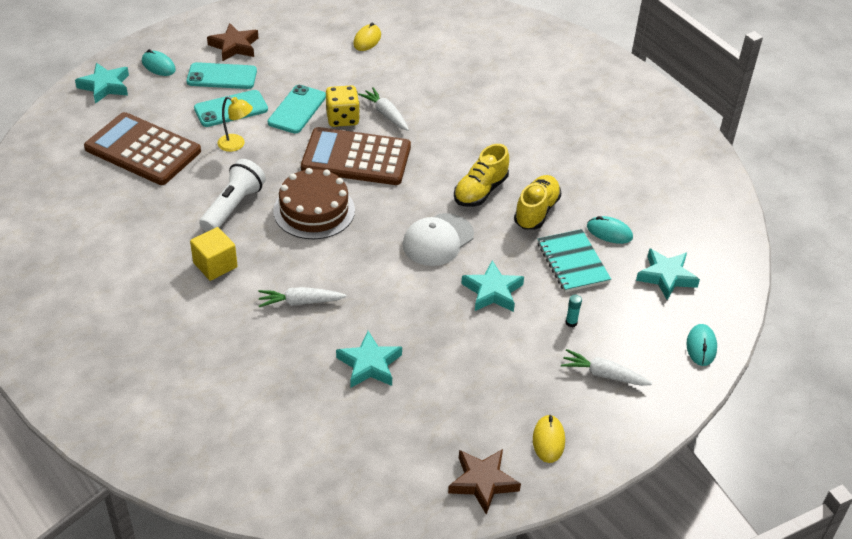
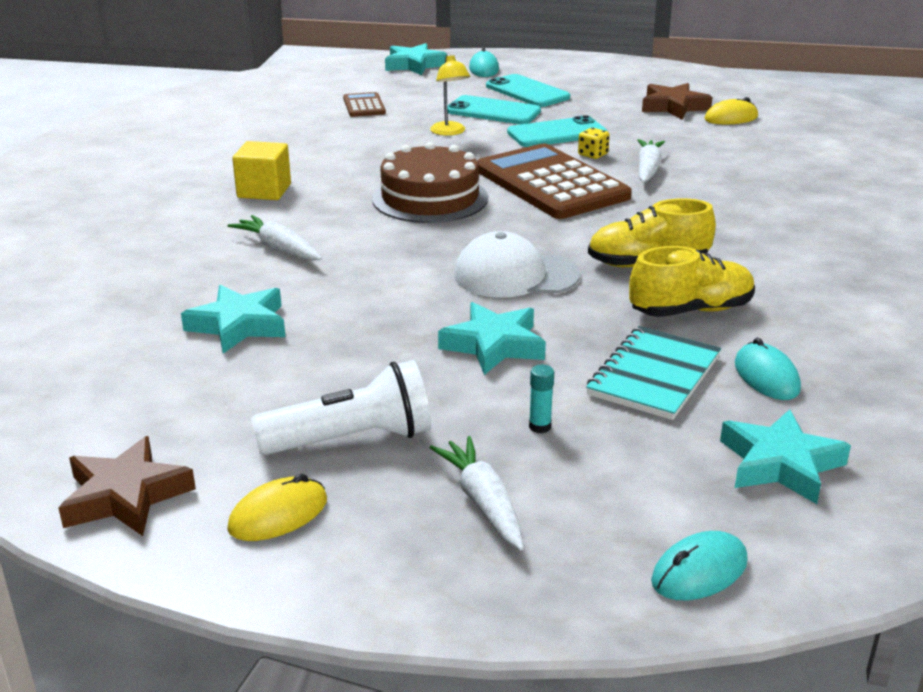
camera: 50 degrees right, 15 degrees down
(143, 150) = (364, 106): brown calculator -> brown calculator, size x0.46
(233, 207) = (361, 165): white flashlight -> white flashlight (351, 439)
(234, 46) = (578, 80): brown star -> brown star (673, 107)
(342, 118) = (592, 155): yellow dice -> yellow dice, size x0.55

